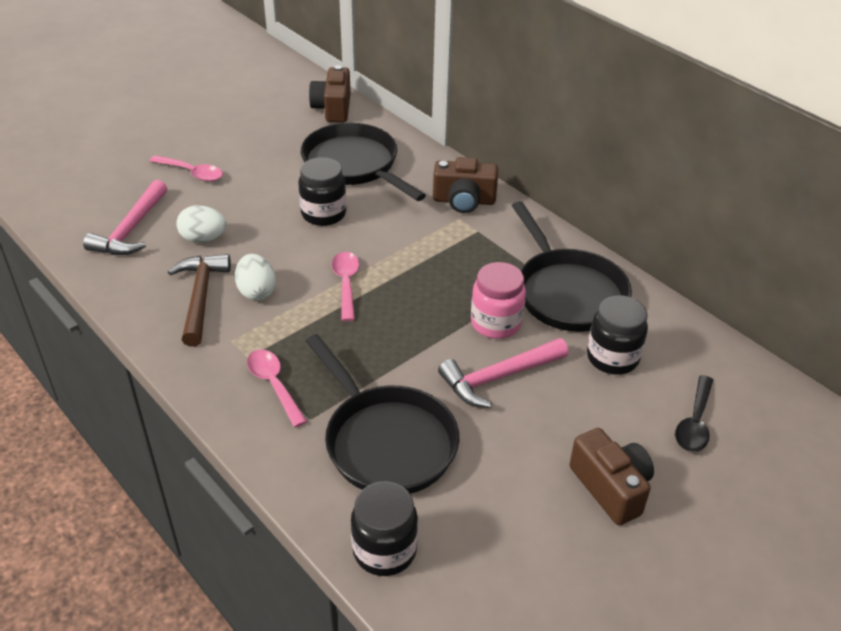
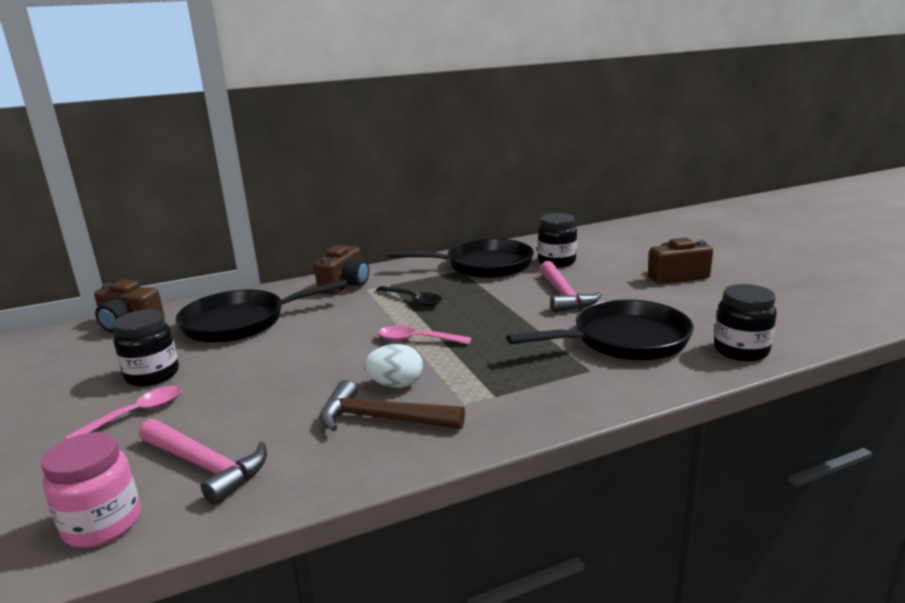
camera: 70 degrees left, 20 degrees down
(203, 238) = (277, 412): white egg -> none
(274, 385) = (540, 384): pink spoon -> none
(323, 214) = (302, 342): black jar -> black jar (152, 375)
(496, 323) = (504, 290): pink jar -> pink jar (103, 524)
(694, 422) = (622, 250): black spoon -> black spoon (413, 300)

